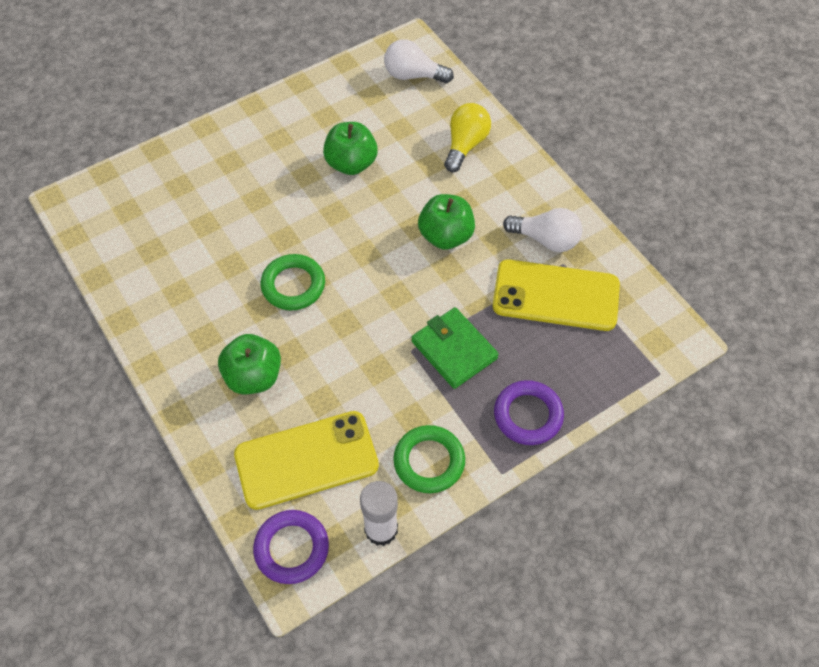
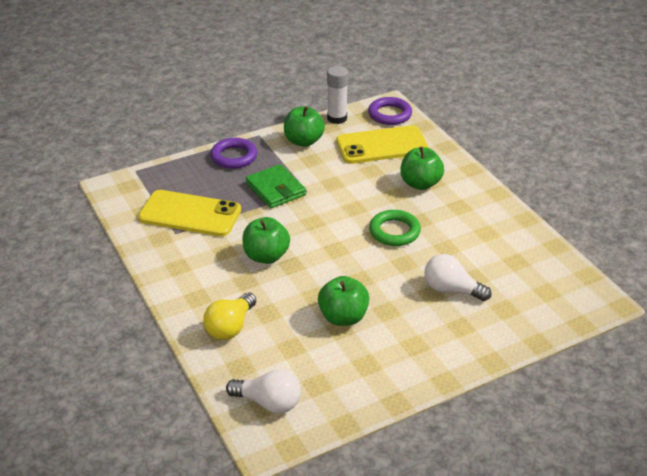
camera: 175 degrees left, 20 degrees down
(429, 461) = (303, 141): green ring -> green apple
(545, 239) = (183, 249): white light bulb -> white light bulb (451, 289)

